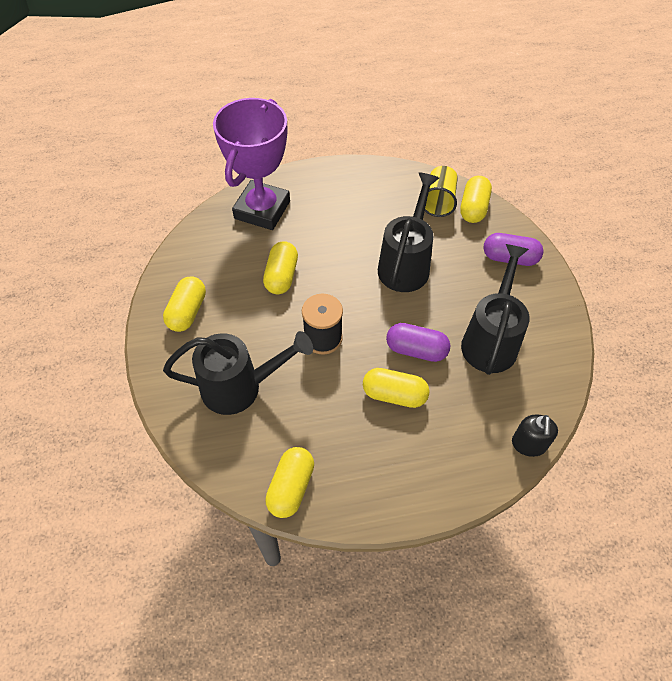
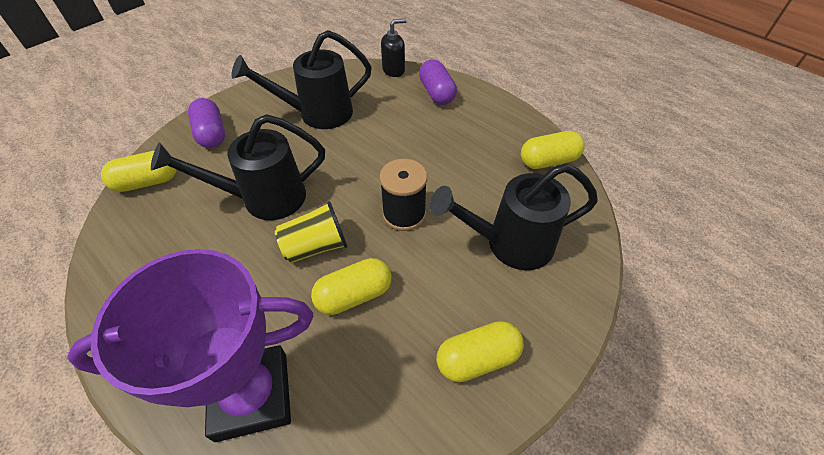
camera: 125 degrees left, 5 degrees down
(240, 387) = (510, 244): black watering can -> black watering can turned 60 degrees counterclockwise
(394, 395) = (417, 143): yellow capsule -> none
(416, 350) = (363, 149): purple capsule -> purple capsule (437, 93)
(438, 201) = (147, 213): yellow cup -> yellow cup (315, 246)

